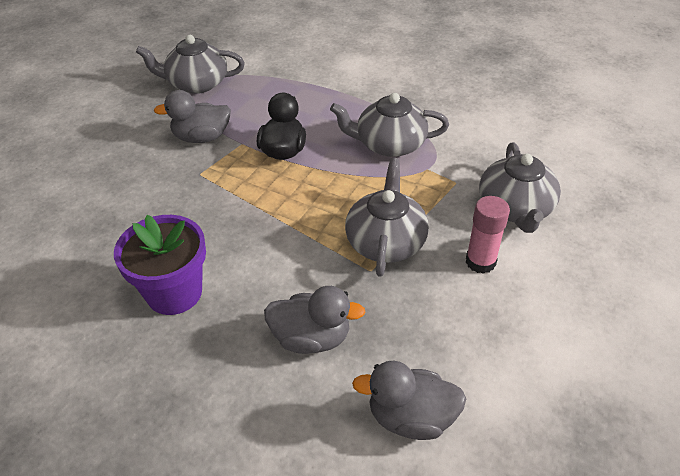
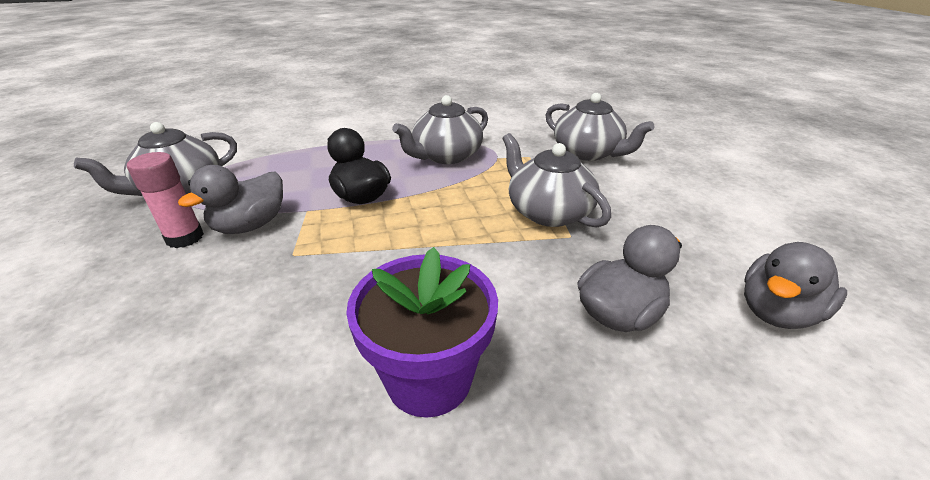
camera: 45 degrees left, 10 degrees down
(480, 262) = (624, 189): pink glue stick -> pink glue stick (185, 238)

